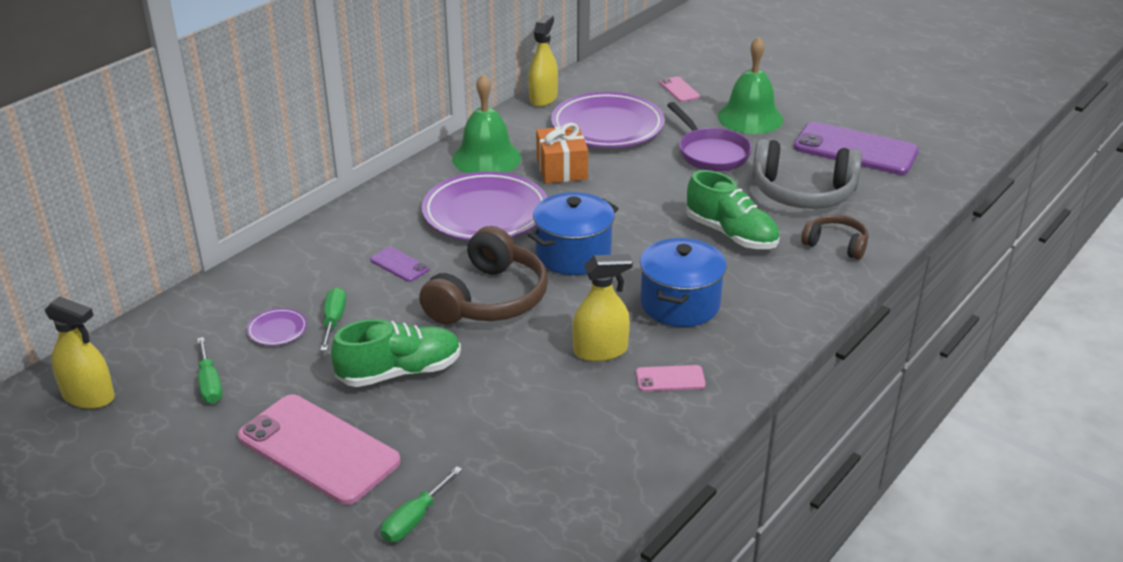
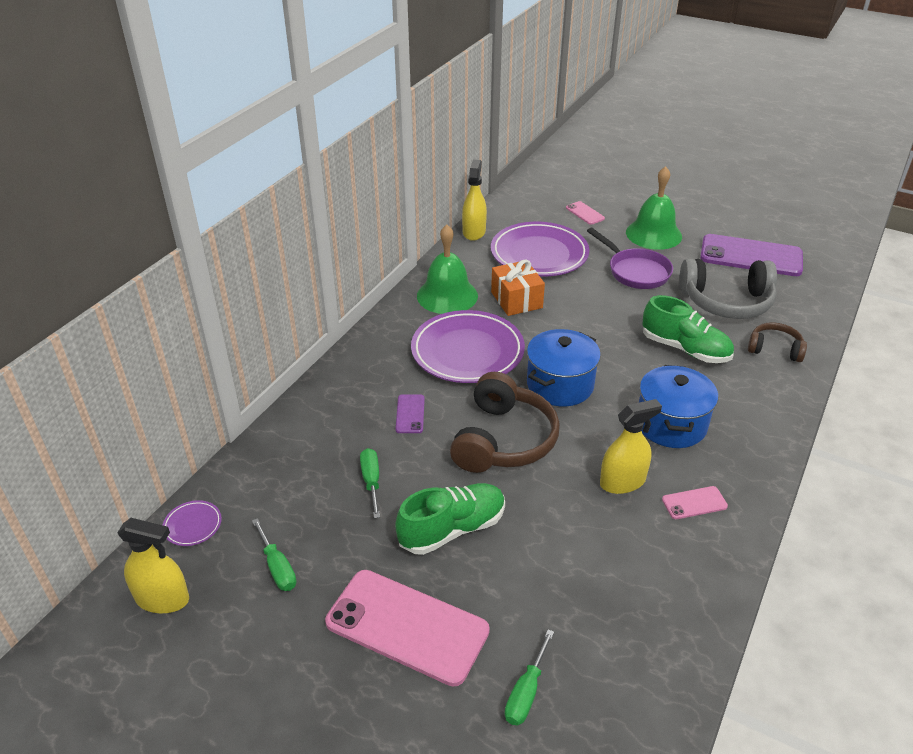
camera: 10 degrees left, 5 degrees up
(277, 330) = (322, 498): purple plate -> purple plate (193, 525)
(399, 265) = (410, 414): purple phone -> purple phone turned 60 degrees clockwise

